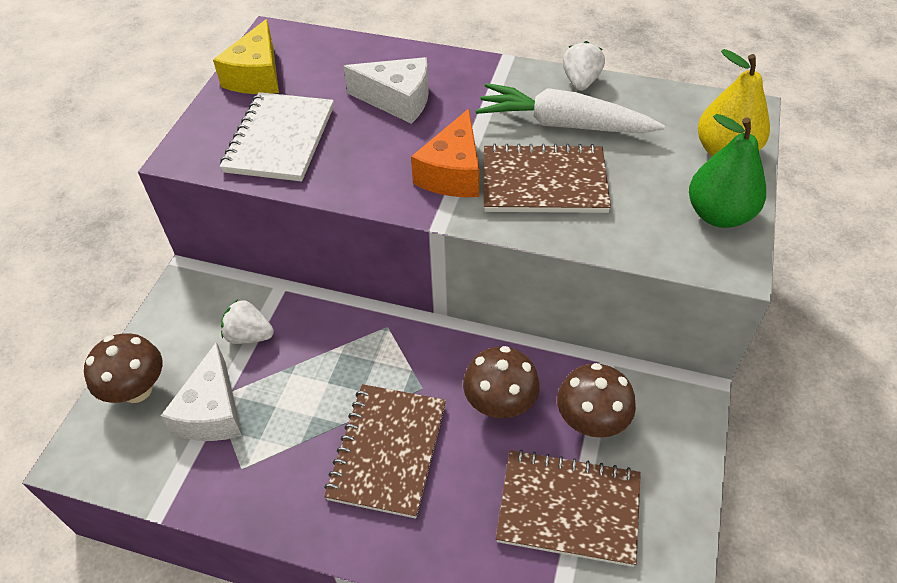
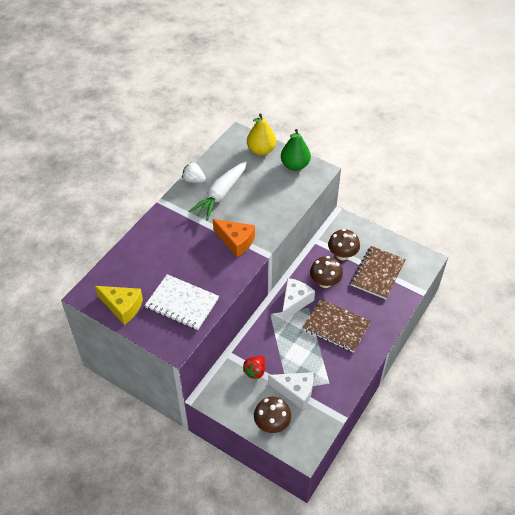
camera: 75 degrees left, 0 degrees up
(249, 335) = (255, 371): white strawberry -> red strawberry
(397, 100) = (174, 250): white cheese -> white cheese (294, 302)
(544, 183) = (255, 212): brown notebook -> none

